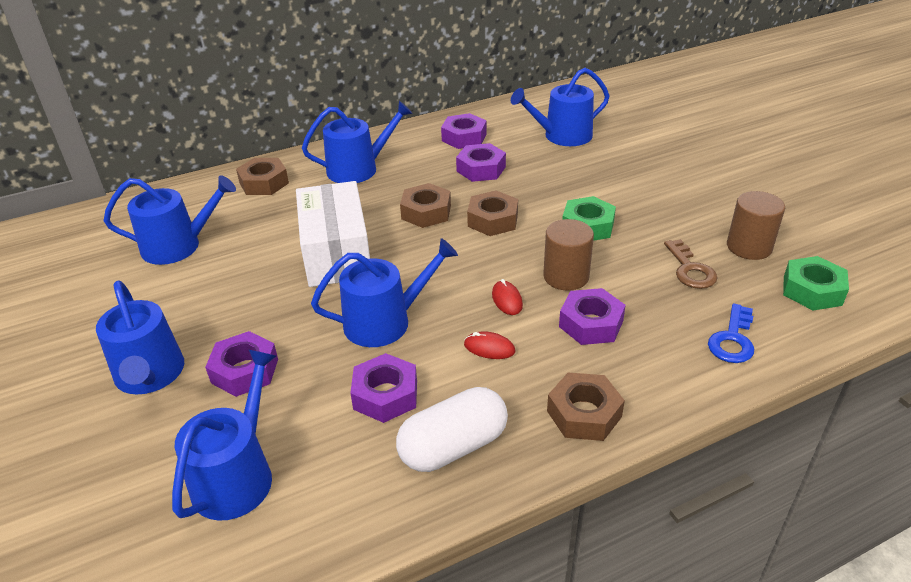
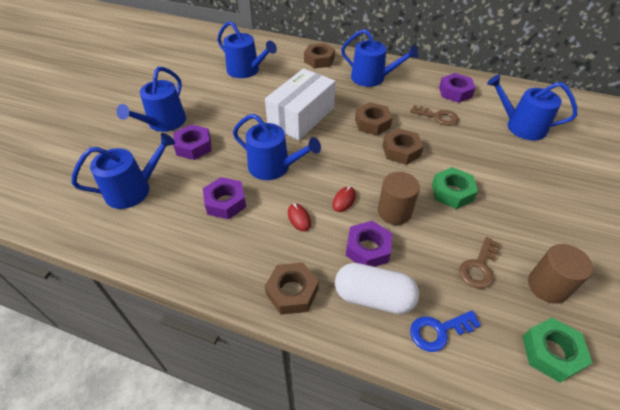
camera: 45 degrees right, 10 degrees up
(453, 446) = (216, 251): white capsule -> white capsule (373, 297)
(481, 169) = (437, 117): purple nut -> brown key

